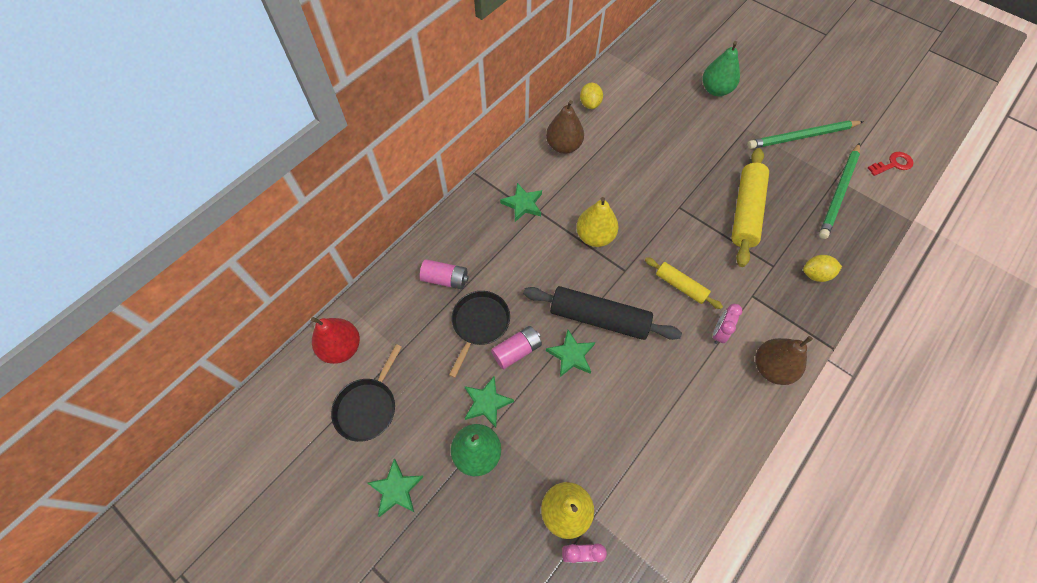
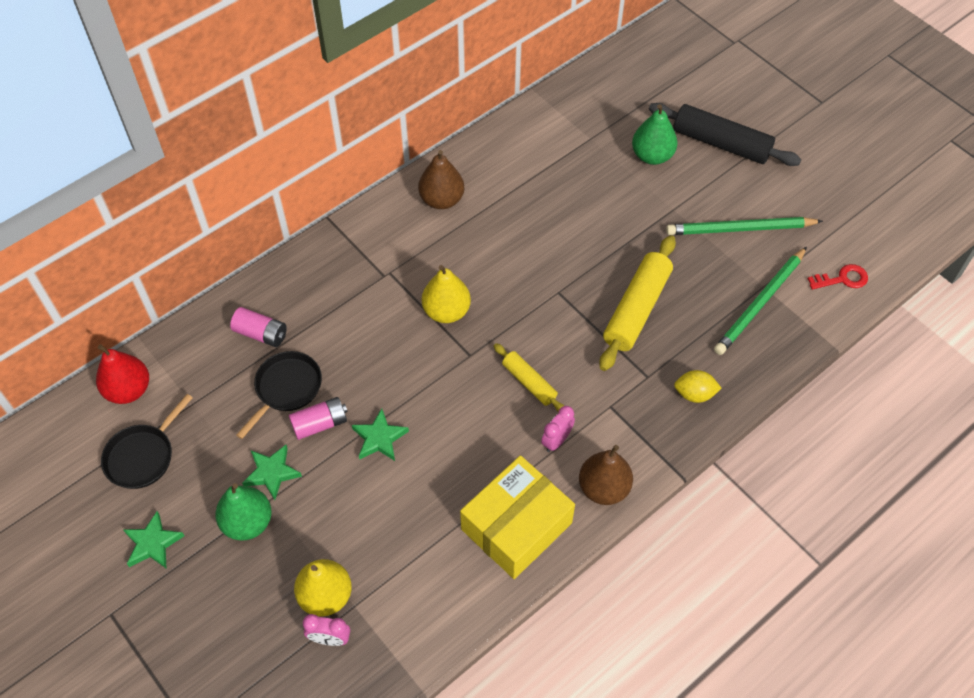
camera: 10 degrees right, 5 degrees down
(522, 204) = (373, 262): green star -> none
(590, 104) = (489, 152): yellow lemon -> none
(599, 318) = (423, 403): black rolling pin -> black rolling pin (721, 143)
(710, 415) = (516, 526): none -> yellow box

